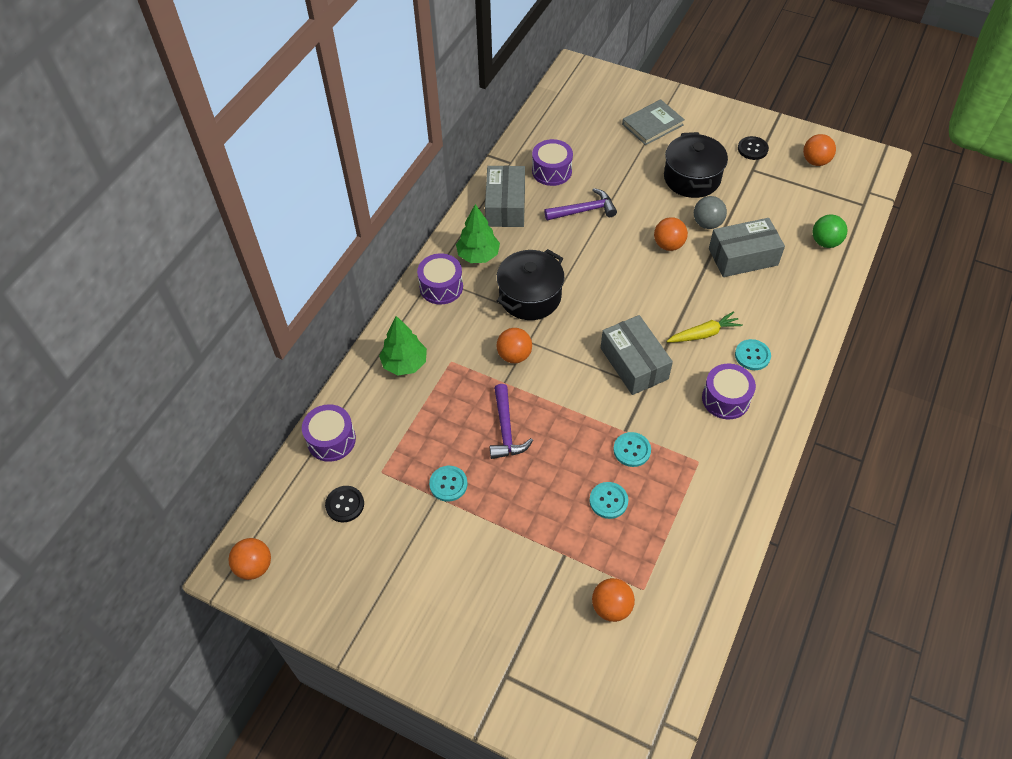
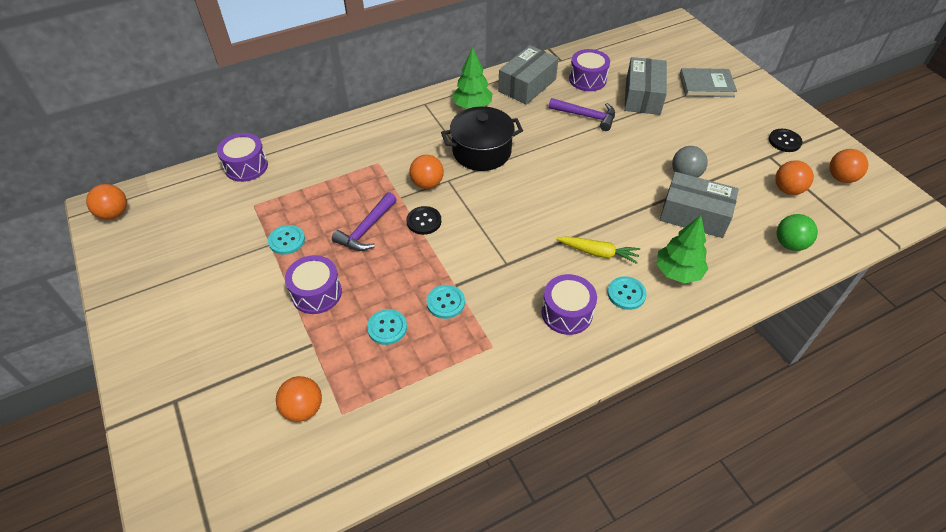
camera: 35 degrees right, 5 degrees down
(345, 504) = (208, 211): black button -> black button (424, 221)
(404, 363) = (345, 147): green tree -> green tree (678, 272)
(441, 287) = (424, 113): purple drum -> purple drum (316, 293)
(634, 363) = (514, 241): grey box -> grey box (642, 96)
(668, 245) = (633, 173): orange ball -> orange ball (787, 190)
(692, 178) = (704, 136): black pot -> none

